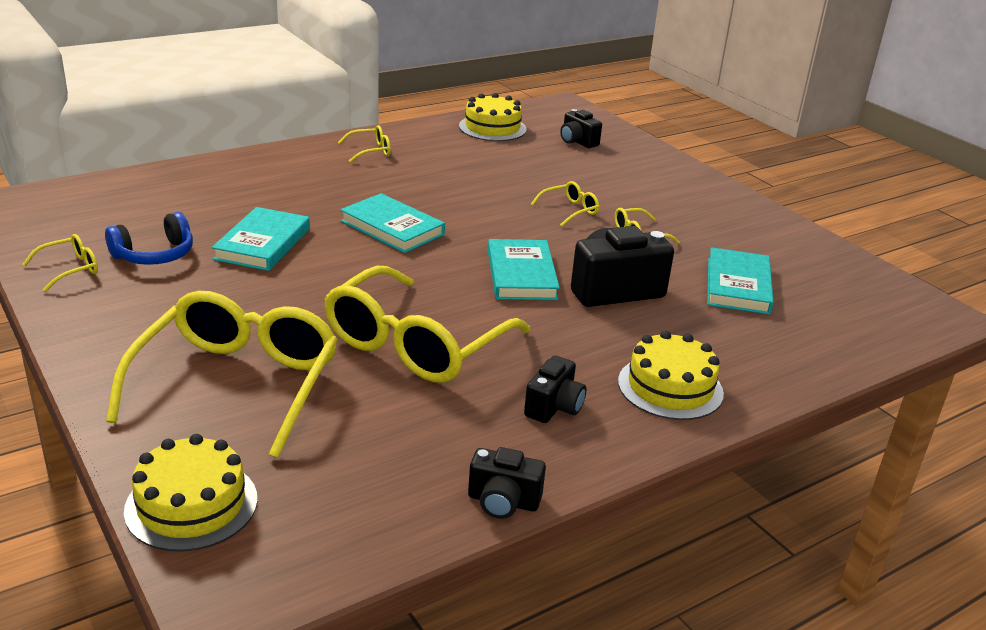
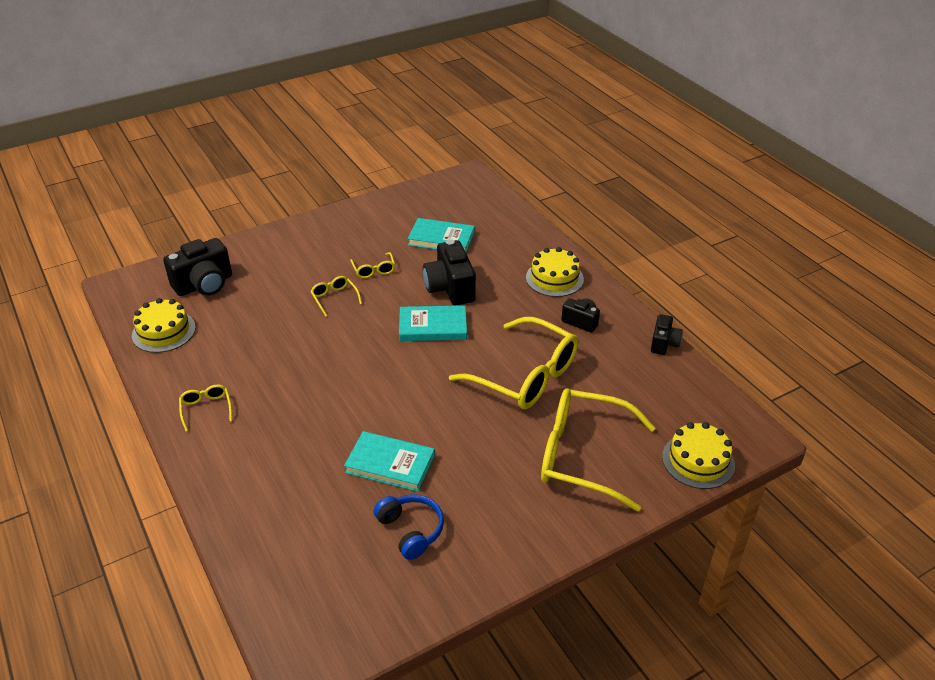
camera: 85 degrees left, 10 degrees up
(70, 269) = (438, 583): yellow glasses -> none
(392, 228) = (362, 391): turquoise book -> none
(577, 142) = (204, 284): black camera -> black camera, size x1.74

